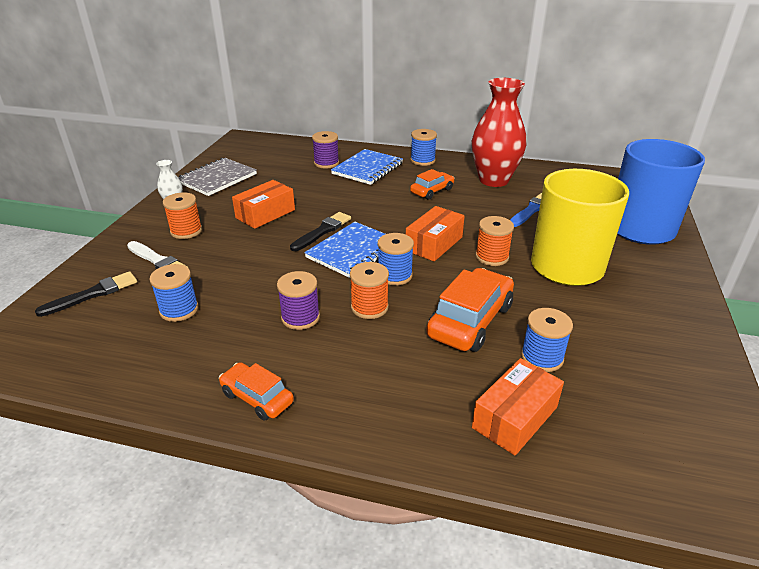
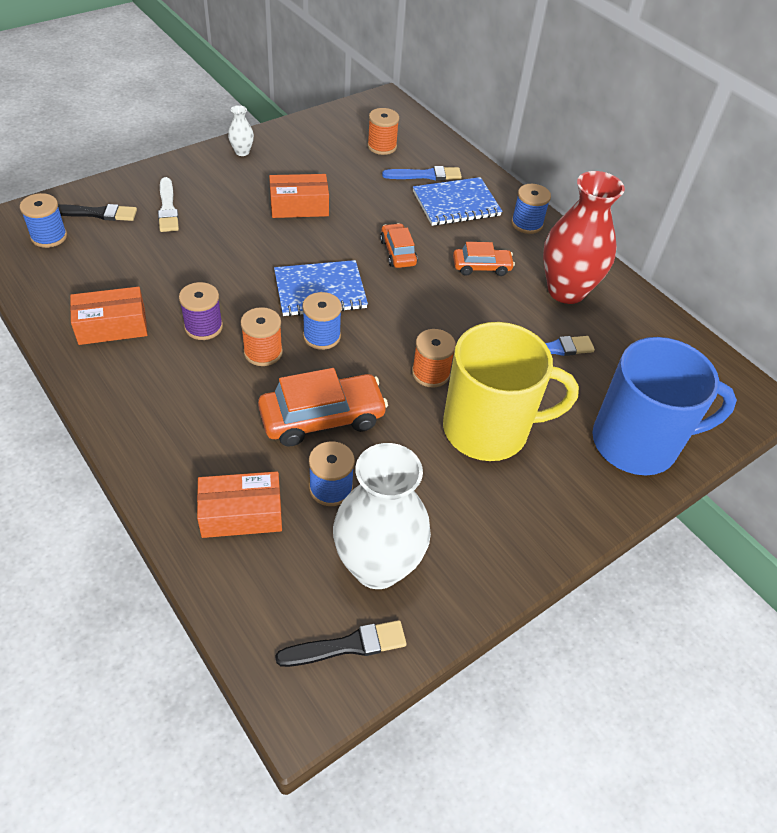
camera: 35 degrees right, 15 degrees up
(179, 310) = (133, 264): blue spool -> blue spool (49, 237)
(186, 231) = (219, 189): orange spool -> orange spool (382, 146)
(217, 178) = (307, 142): grey notebook -> none
(257, 398) = (101, 371): orange car -> orange car (398, 252)
(322, 231) = (322, 254): black brush -> black brush (347, 645)
(326, 163) = (425, 175): purple spool -> blue brush
(434, 244) = (399, 326): orange box -> orange box (112, 326)
(641, 382) = (377, 566): none -> white vase

